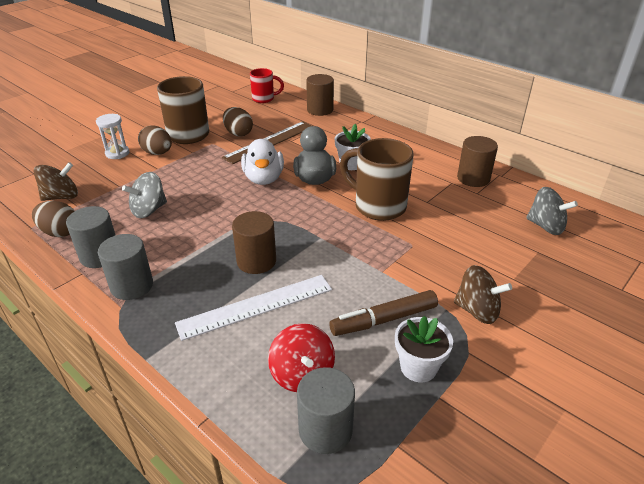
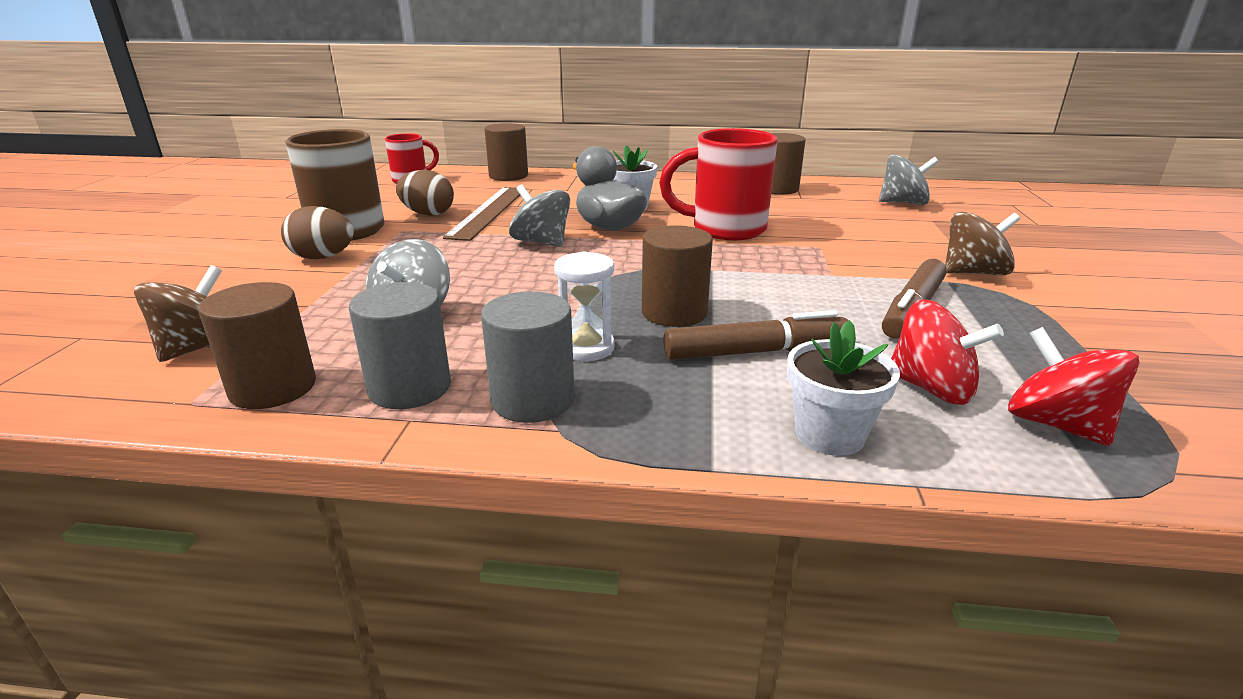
camera: 35 degrees left, 10 degrees down
(60, 232) = (273, 388): brown egg -> brown cylinder
(117, 153) = (242, 274): white hourglass -> white hourglass (586, 348)
(256, 306) = (755, 352): white ruler -> brown marker
(263, 179) = (541, 242): white duck -> grey spinning top
(325, 430) = (1055, 424): grey cylinder -> red spinning top
(378, 206) = (725, 229): brown mug -> red mug
(418, 367) = (1018, 332): white flower pot -> white flower pot (829, 434)

